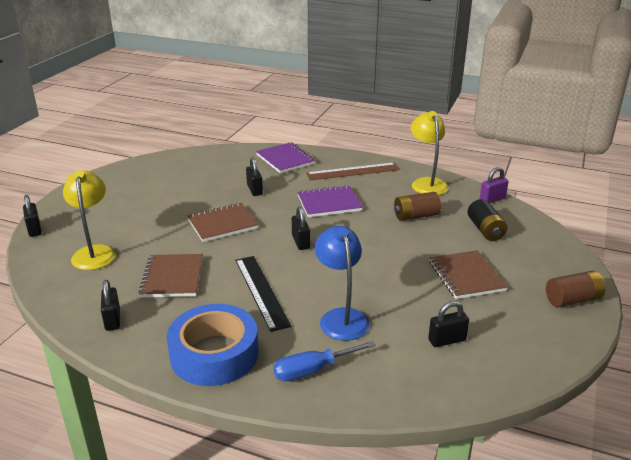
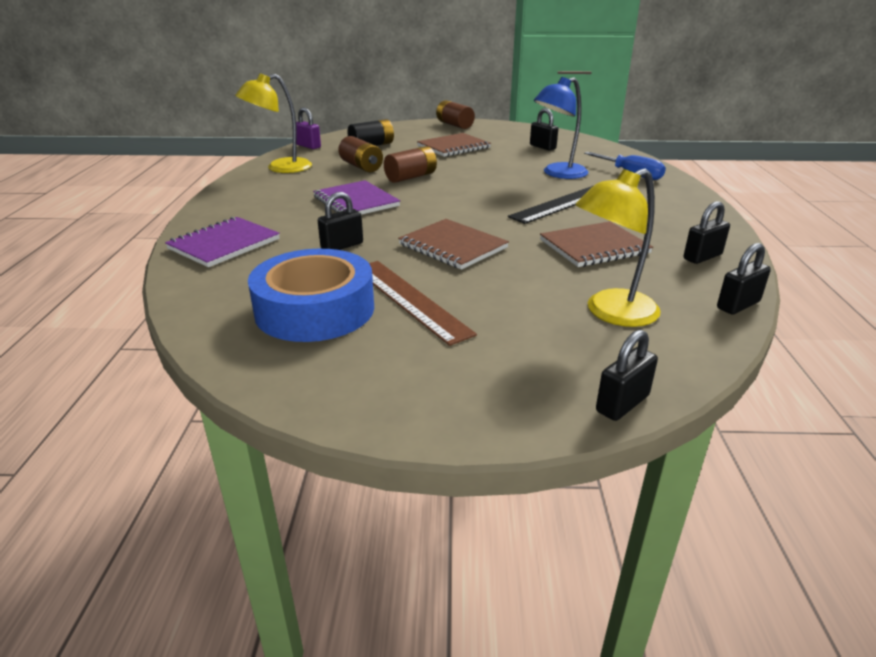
camera: 110 degrees left, 0 degrees up
(214, 354) = (668, 204): blue tape -> blue tape (315, 309)
(300, 242) = (456, 202): black padlock -> black padlock (738, 305)
(353, 171) = (259, 201): brown ruler -> brown ruler (409, 299)
(374, 234) = (411, 177): none -> brown battery

